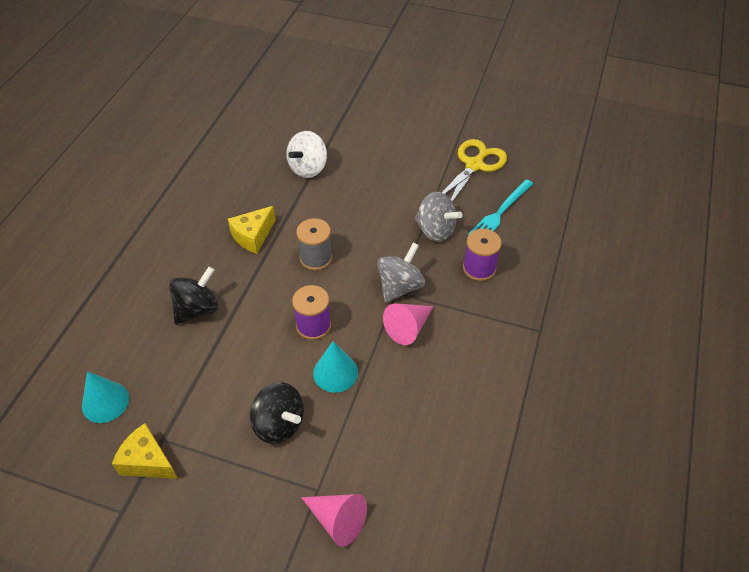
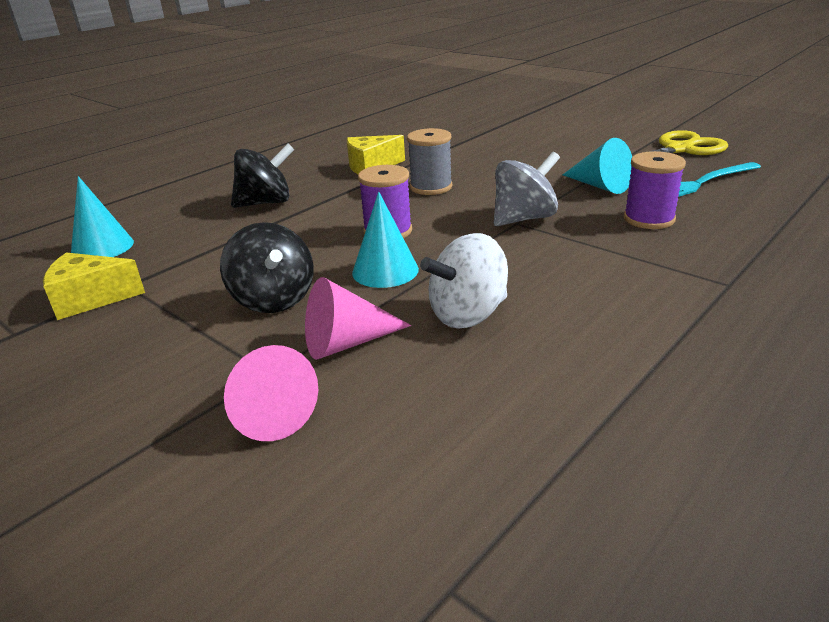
camera: 25 degrees right, 20 degrees down
(147, 461) = (90, 299): yellow cheese -> yellow cheese turned 60 degrees counterclockwise
(308, 168) = (468, 135): white spinning top -> white spinning top (468, 315)
(408, 328) = (514, 251): pink cone -> pink cone (346, 343)
(435, 230) = (600, 186): grey spinning top -> turquoise cone

